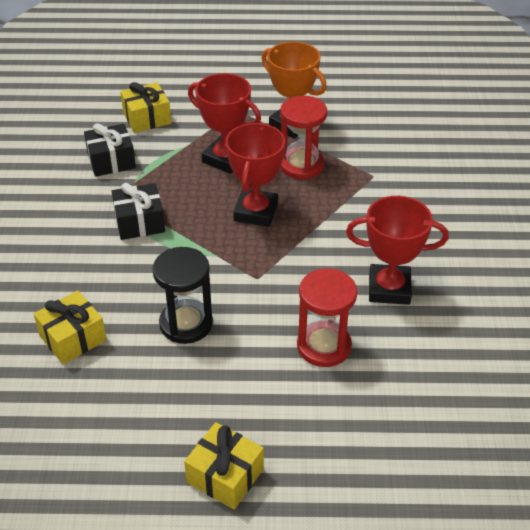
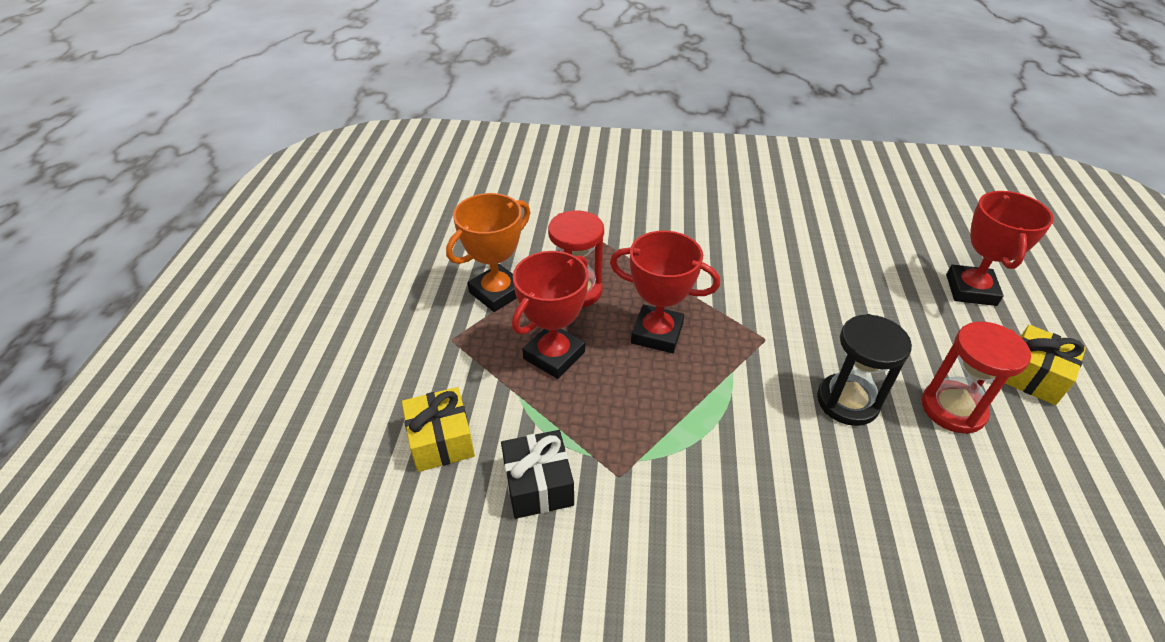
camera: 85 degrees left, 0 degrees up
(73, 338) = (900, 518): yellow gift -> none
(139, 222) = (677, 447): black gift -> none
(324, 346) = (851, 298): red hourglass -> red hourglass (953, 409)
(389, 289) = (767, 249): red trophy -> red trophy (971, 290)

